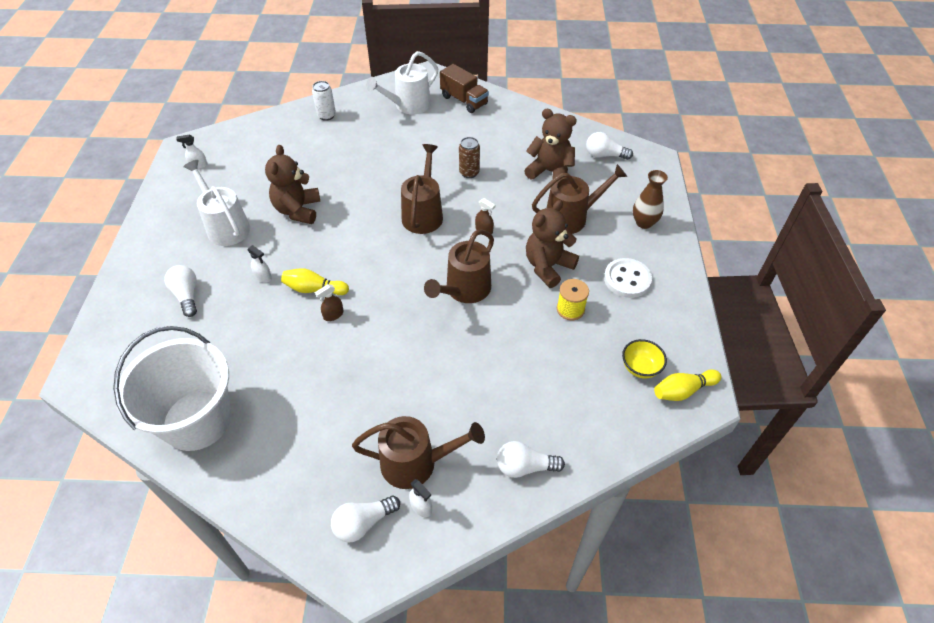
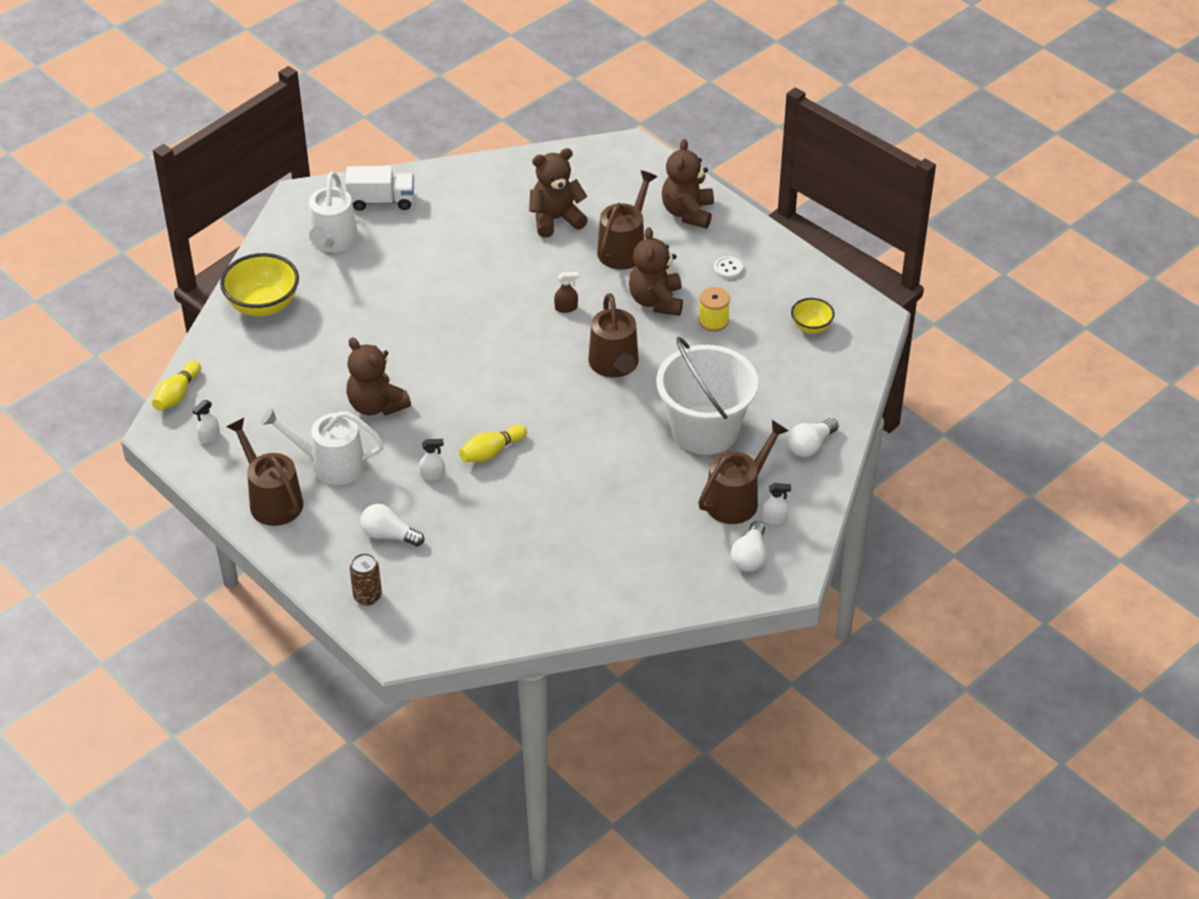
camera: 45 degrees left, 5 degrees down
(197, 420) = (542, 597): white bucket -> white bucket (704, 430)
(326, 116) = (263, 305): white can -> yellow bowl
(333, 315) = (536, 457): brown spray bottle -> none
(423, 214) = (495, 330): brown watering can -> brown watering can (272, 500)
(464, 100) = (381, 201): brown truck -> white truck
(469, 172) = (485, 267): brown can -> brown can (367, 596)
(604, 155) = (584, 172): white light bulb -> none
(627, 279) = (728, 268): white button -> white button, size x0.57
(644, 222) = (688, 213): brown vase -> brown teddy bear
(683, 390) = (856, 321): yellow bowling pin -> yellow bowling pin (177, 394)

